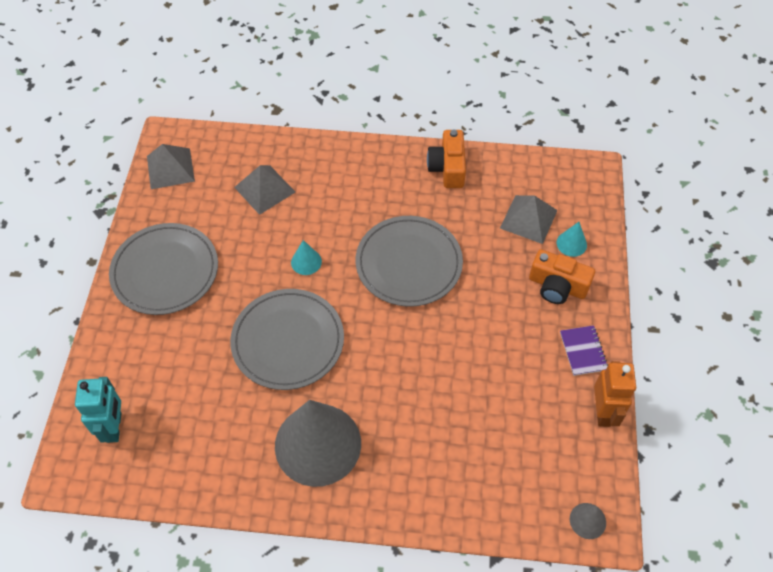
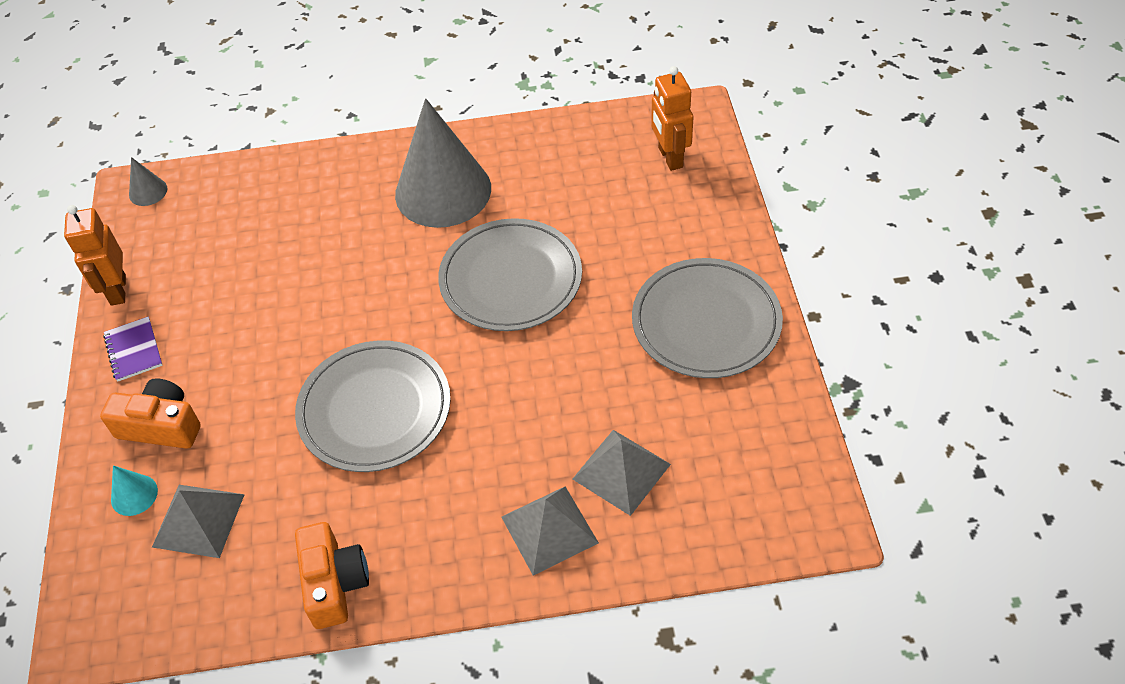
camera: 170 degrees right, 5 degrees down
(114, 427) = (670, 157): turquoise robot -> orange robot
(170, 168) = (785, 471): grey pyramid -> grey pyramid (549, 530)
(306, 262) = (520, 378): turquoise cone -> none

